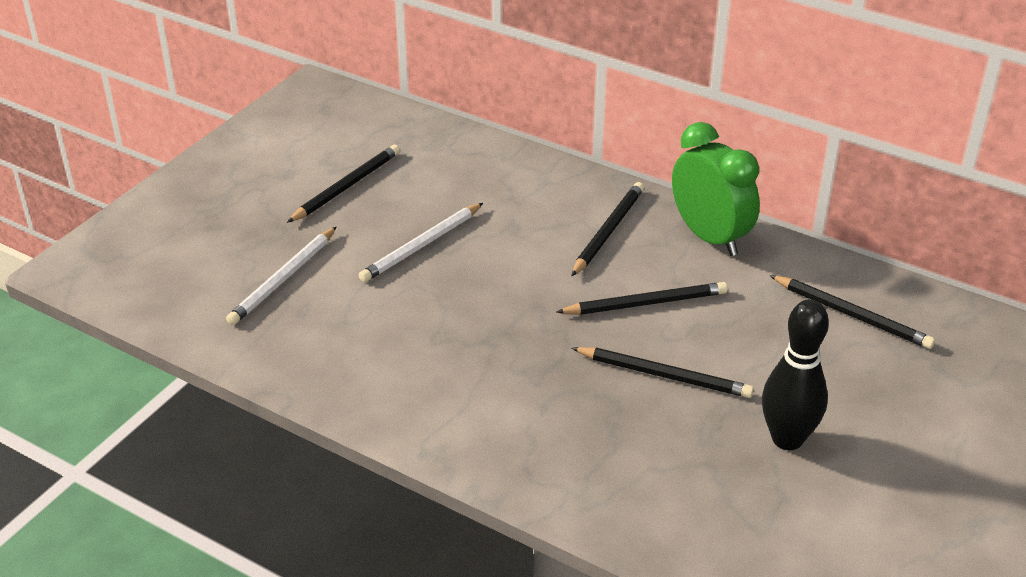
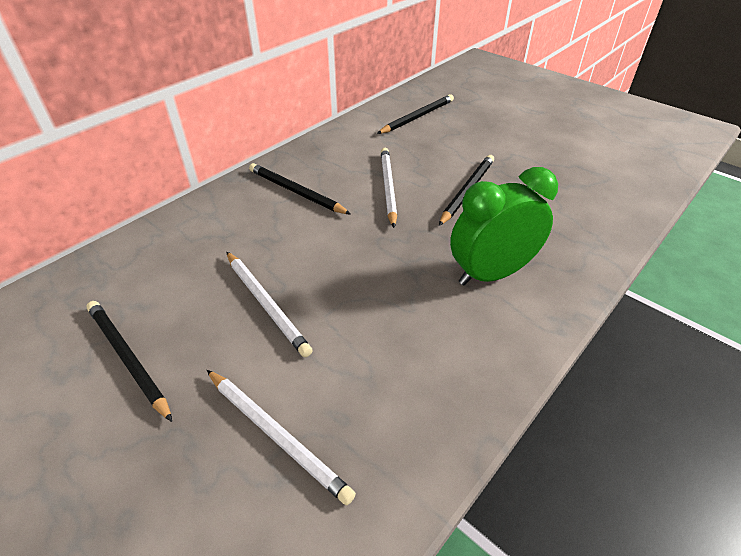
camera: 80 degrees left, 5 degrees up
(645, 303) = (388, 187): black pencil -> white pencil
(710, 237) = (323, 150): green clock -> green clock (491, 274)
(787, 439) = (527, 156): black bowling pin -> none

